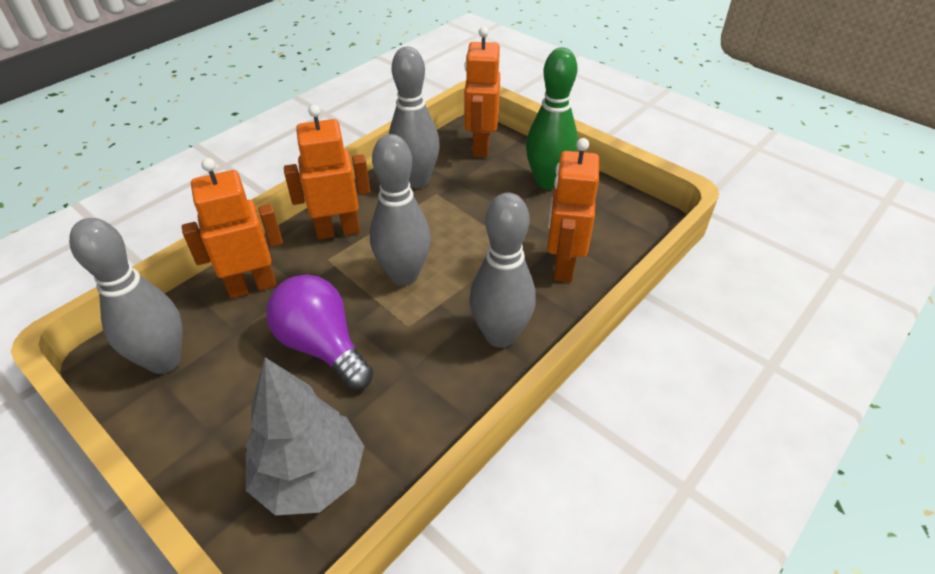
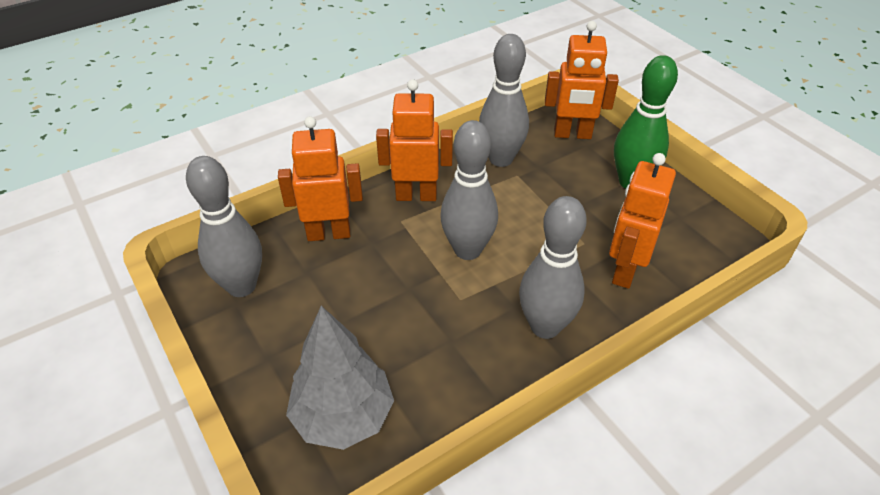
camera: 15 degrees right, 0 degrees up
(322, 346) = (378, 302): purple light bulb -> none
(480, 146) = (572, 134): orange robot -> orange robot turned 105 degrees counterclockwise

